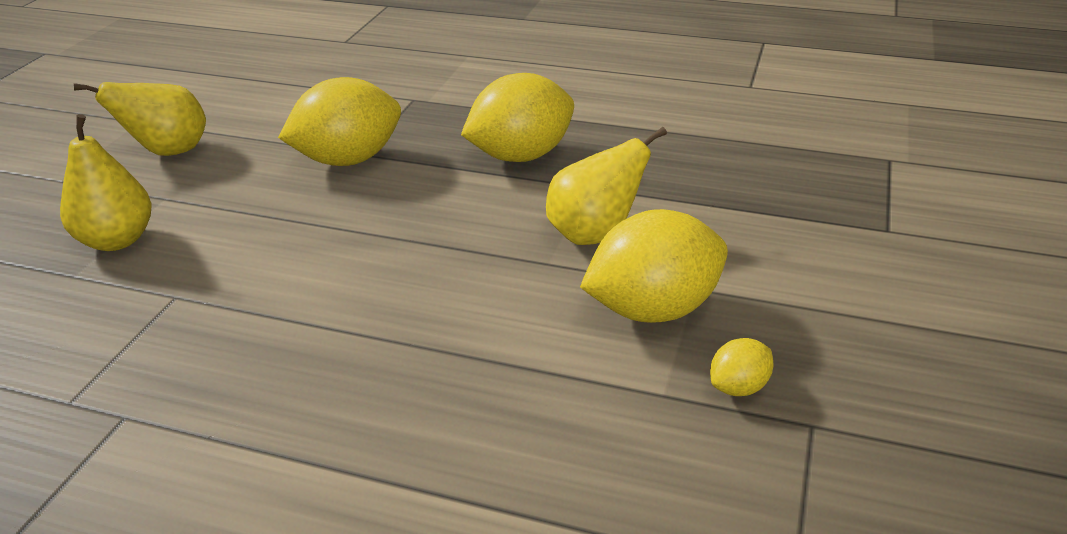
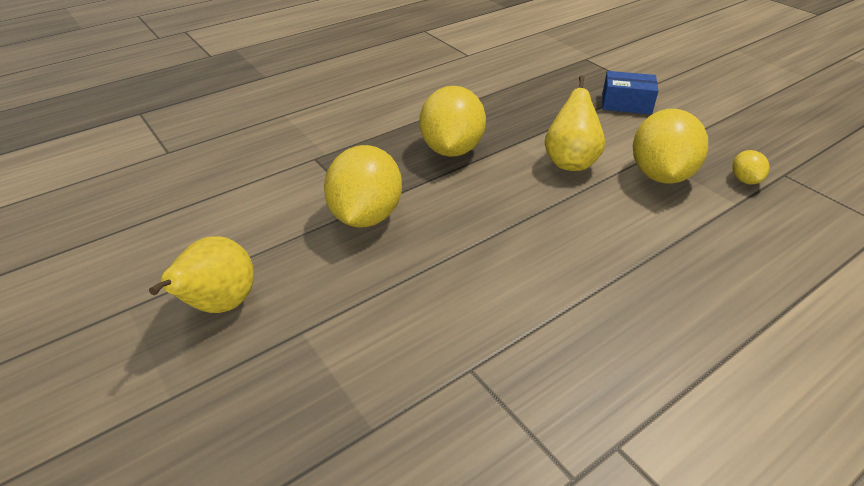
camera: 55 degrees left, 5 degrees up
(117, 240) = (342, 382): yellow pear -> none
(808, 229) = (626, 104): none -> blue box

